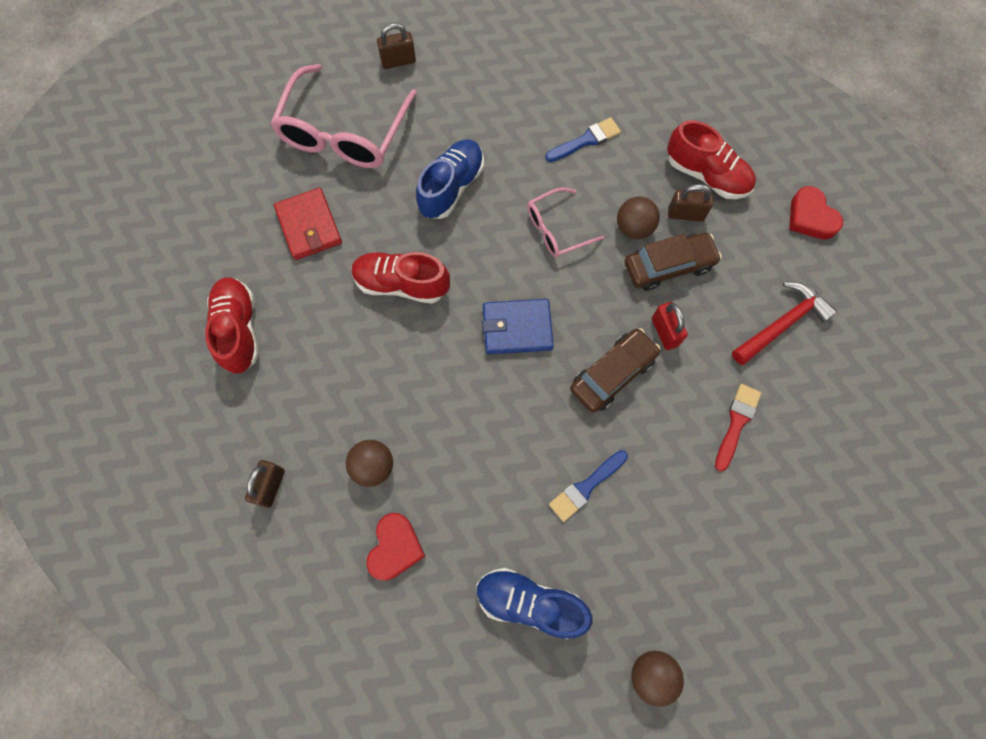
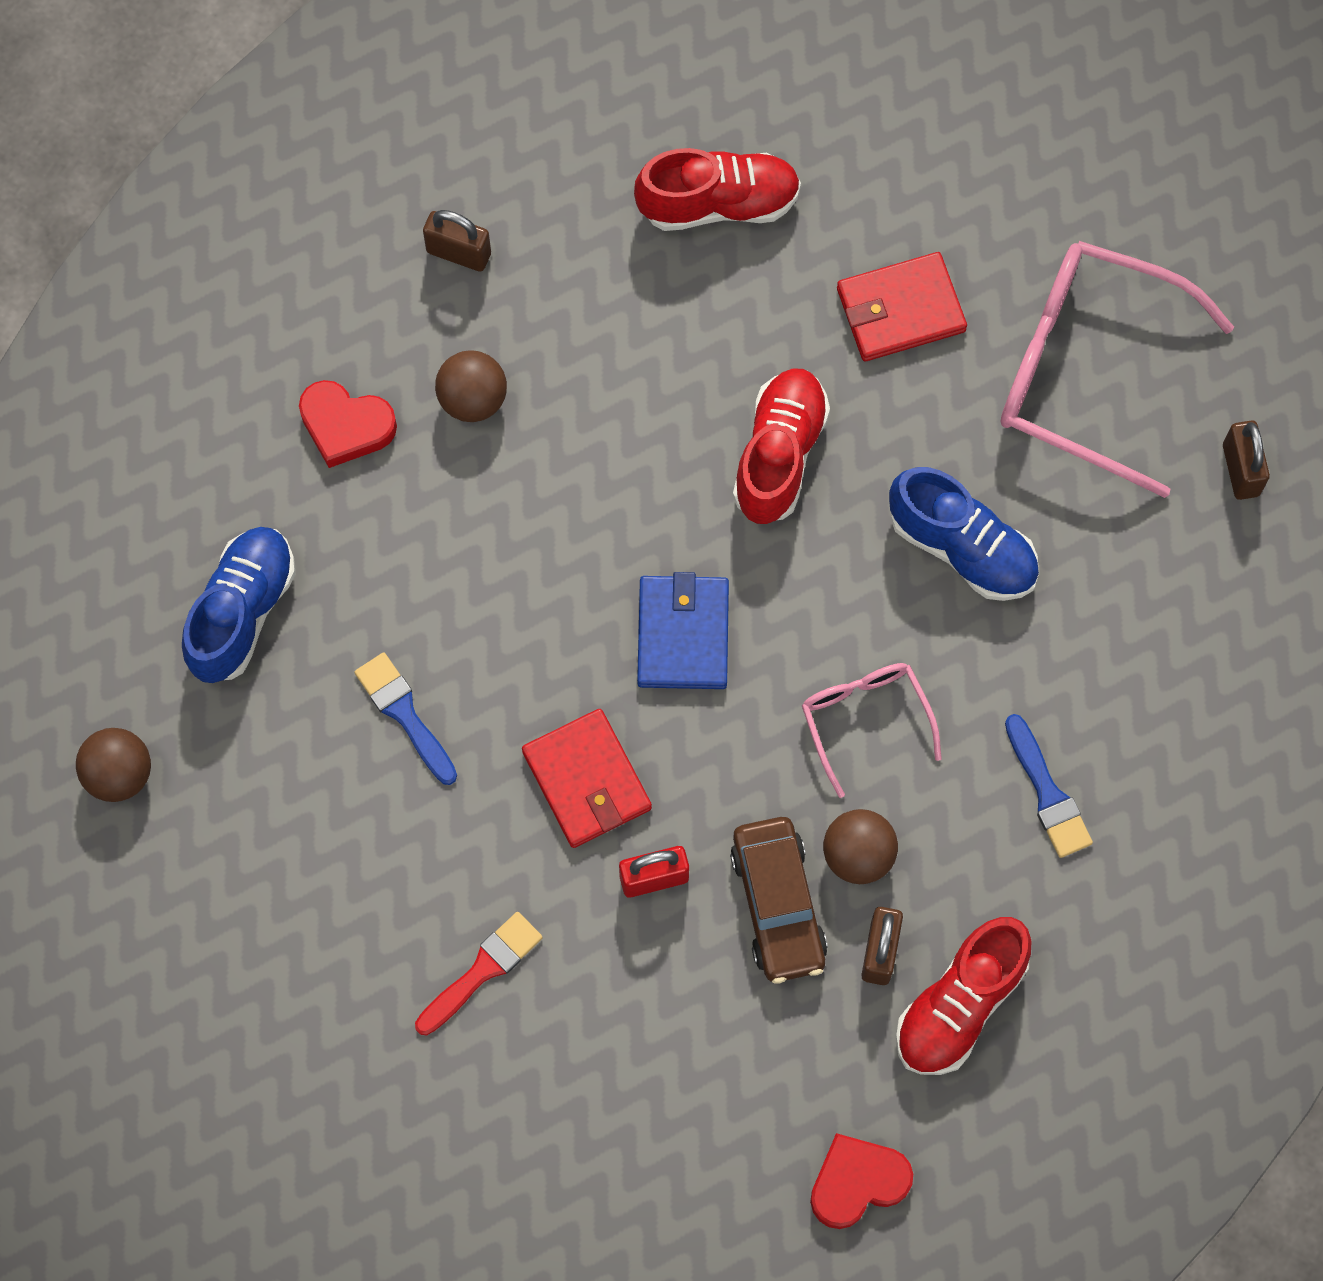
camera: 95 degrees right, 0 degrees up
(612, 374) = (587, 780): brown car -> red wallet
(736, 423) = (482, 970): red brush -> red brush turned 75 degrees counterclockwise
(782, 323) = (651, 1084): red hammer -> none

